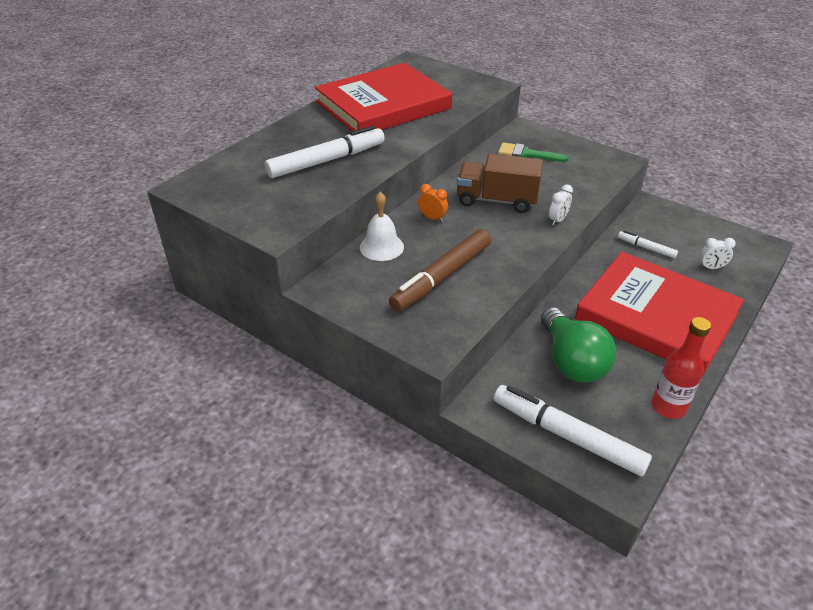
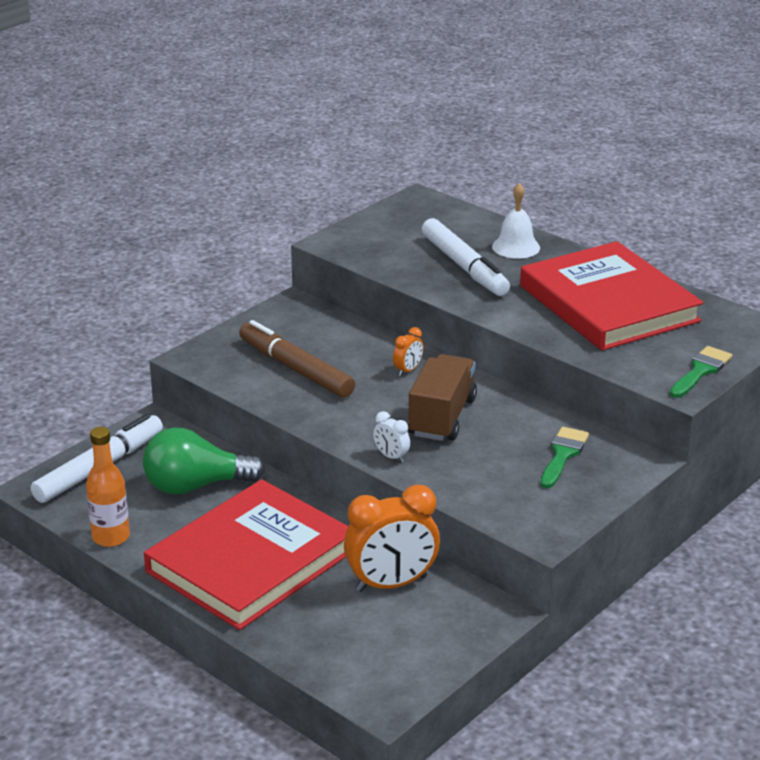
camera: 95 degrees right, 10 degrees down
(381, 247) = (356, 337): white bell -> white bell (516, 247)
(467, 79) = (700, 371): none -> green brush
(646, 248) = (391, 584): white marker -> orange clock
(668, 407) = (111, 537): red bottle -> orange bottle
(711, 268) = (338, 633): white clock -> none

